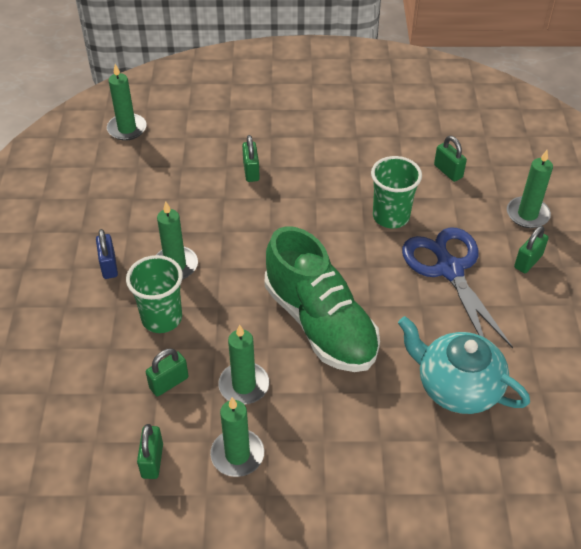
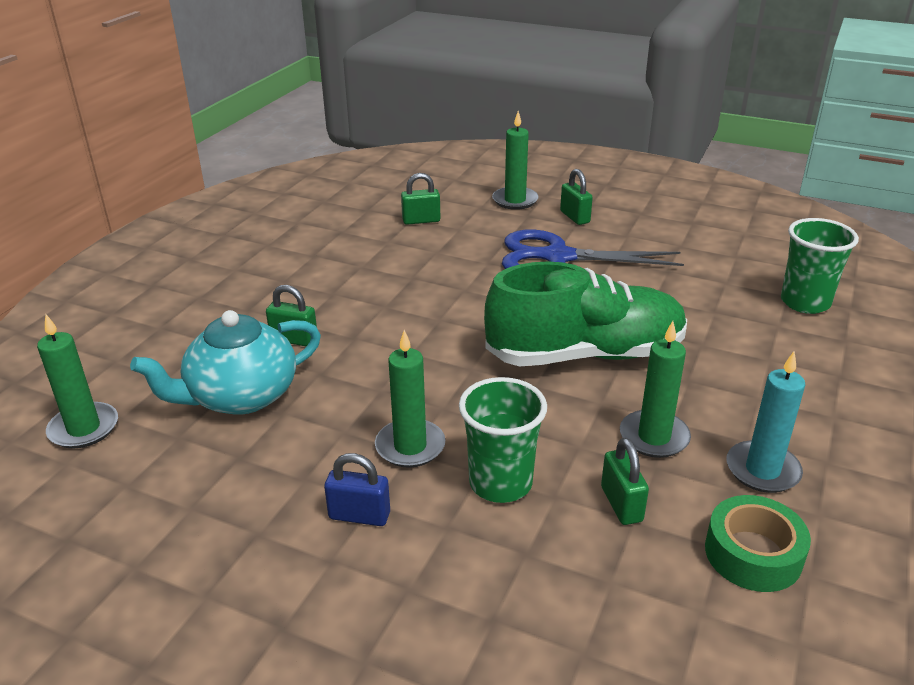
camera: 65 degrees left, 15 degrees down
(152, 460) = (753, 554): green padlock -> green tape
(237, 455) = (762, 470): green candle -> turquoise candle
(391, 216) = (457, 268): green cup -> green cup (805, 302)
(457, 386) = (713, 296): turquoise teapot -> turquoise teapot (241, 396)

